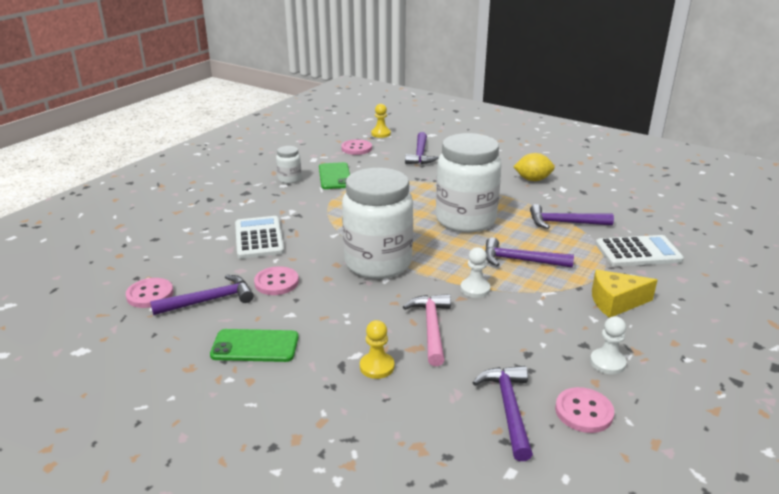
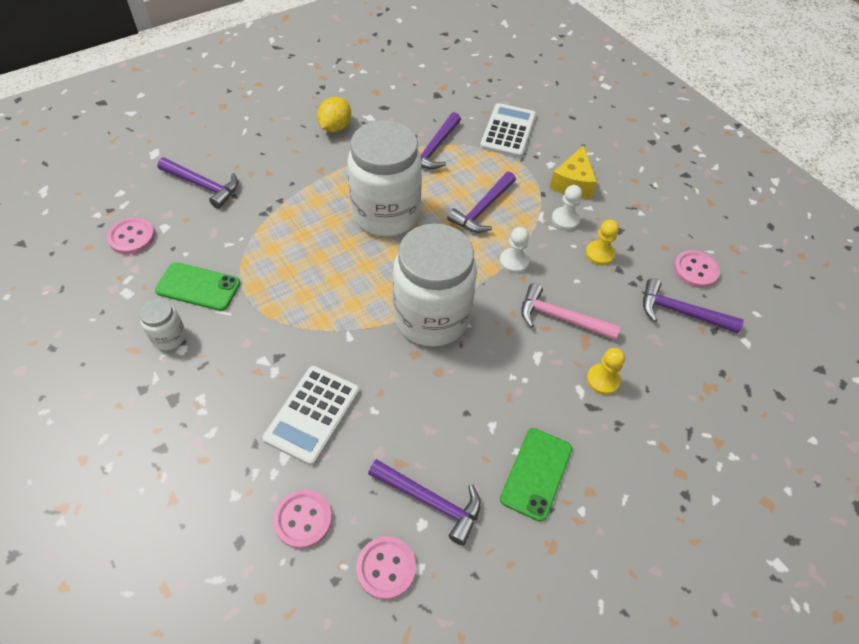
camera: 70 degrees left, 25 degrees up
(209, 300) = (430, 501): purple hammer -> purple hammer turned 120 degrees clockwise
(259, 238) = (312, 414): white calculator -> white calculator turned 75 degrees counterclockwise
(276, 282) = (424, 422): pink button -> pink button (303, 519)
(381, 134) = (107, 197): yellow pawn -> yellow pawn (599, 254)
(607, 363) = (645, 228): white pawn -> white pawn (565, 219)

